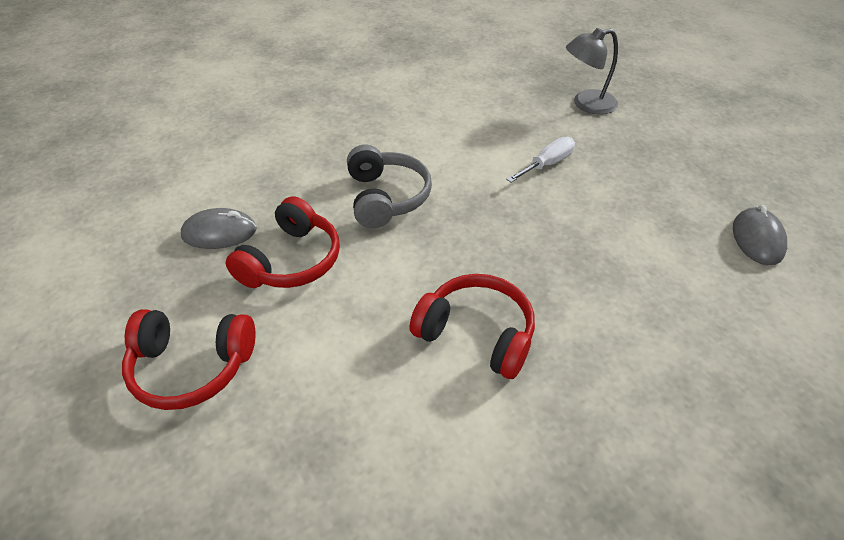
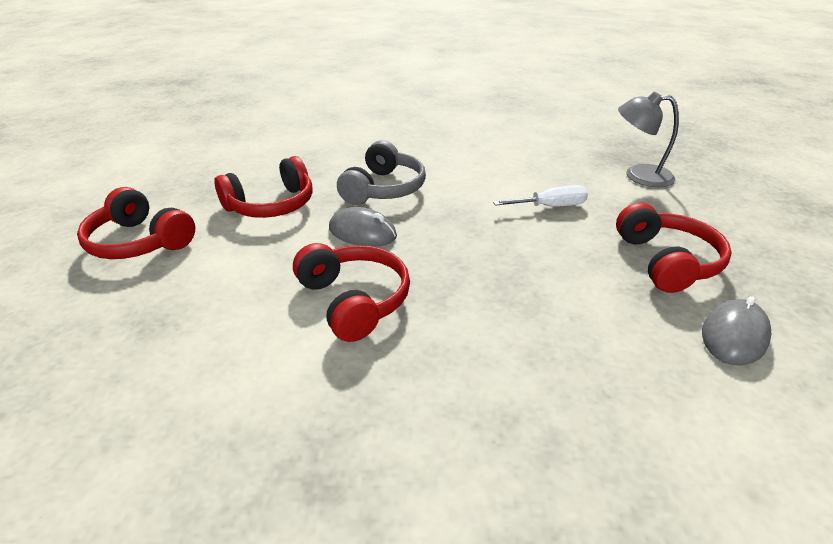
camera: 30 degrees right, 10 degrees down
(219, 233) = (244, 174): grey mouse -> grey mouse (362, 232)
(670, 188) = (666, 261): none -> red headphones

